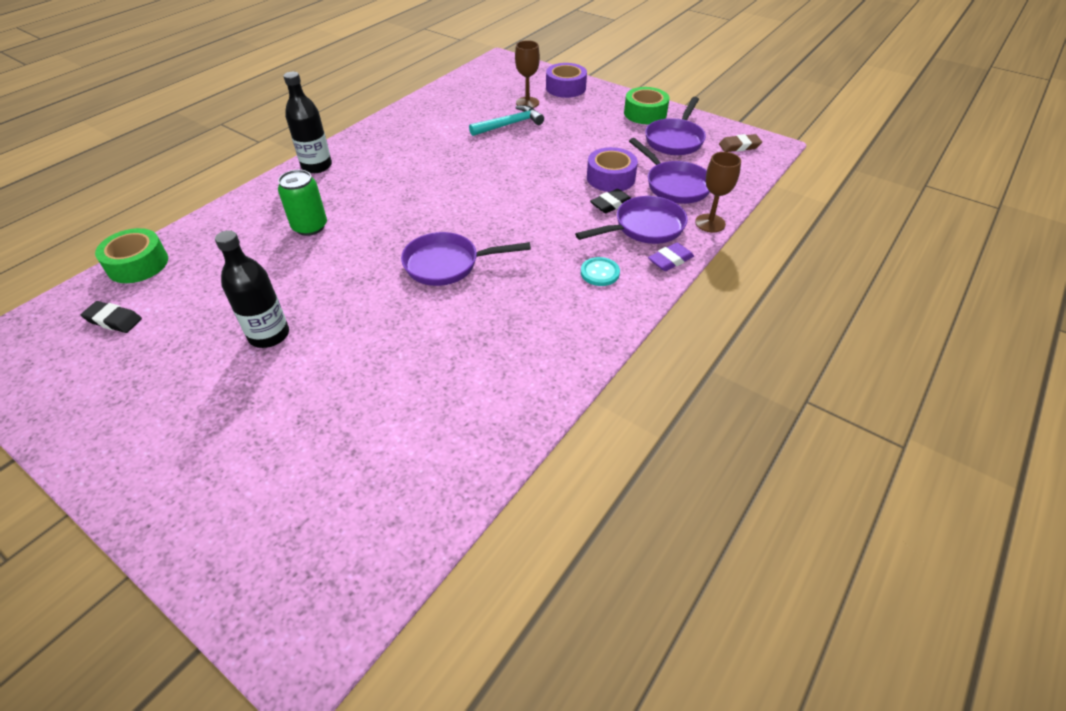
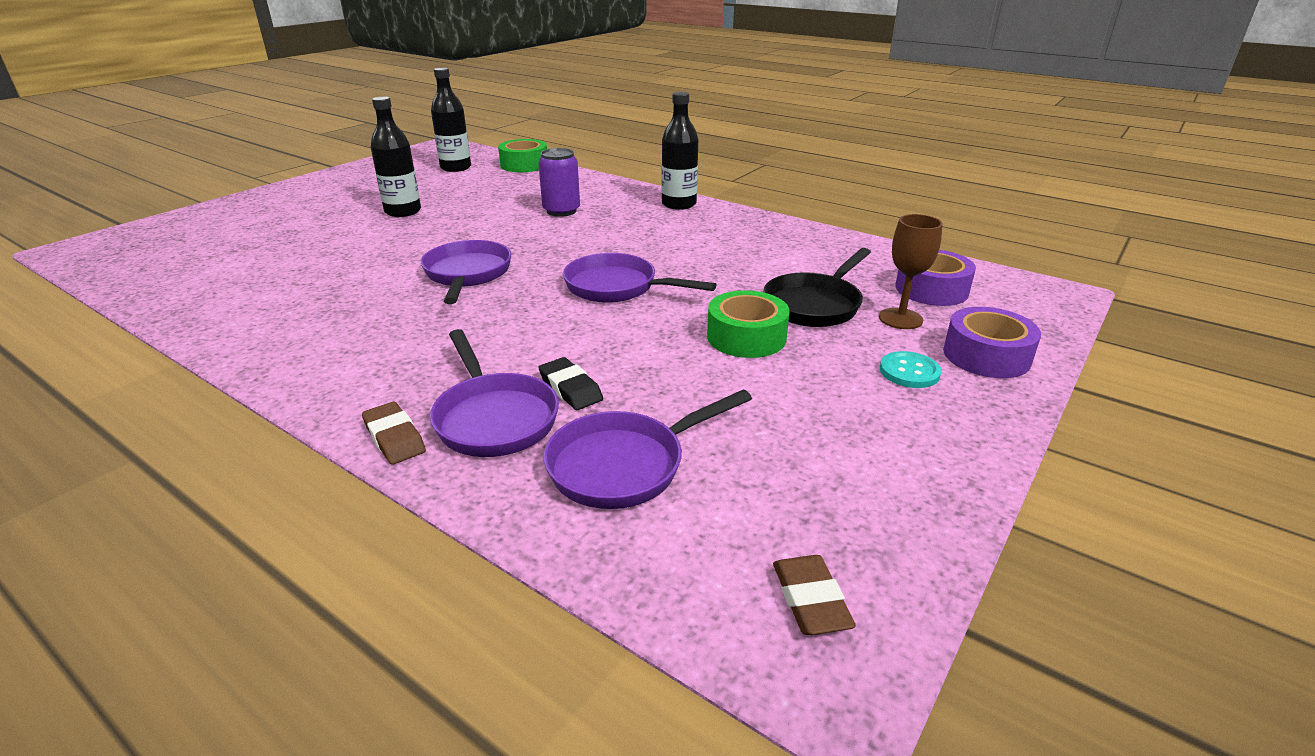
camera: 90 degrees right, 15 degrees down
(113, 320) = (456, 168): black eraser -> black bottle
(310, 227) = (561, 211): green can -> purple can
(509, 124) = (815, 305): turquoise hammer -> black pan
(600, 273) = (398, 371): turquoise button -> turquoise button (909, 372)
(610, 178) = (652, 392): purple tape -> purple tape (931, 289)
(645, 113) = (924, 449): green tape -> green tape (746, 337)
(670, 260) = (394, 438): purple eraser -> brown eraser
(675, 140) = (814, 484): purple pan -> purple pan (617, 287)
(710, 223) = (483, 498): brown goblet -> none

